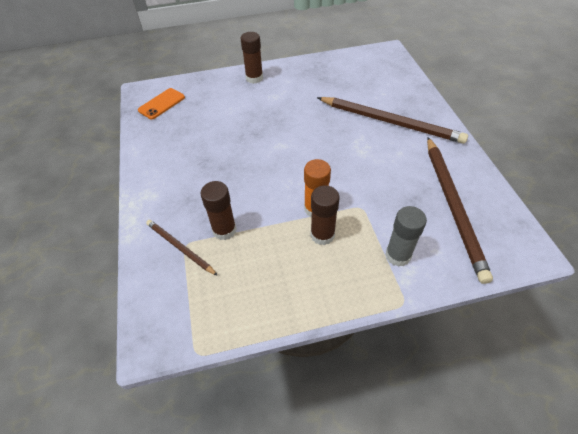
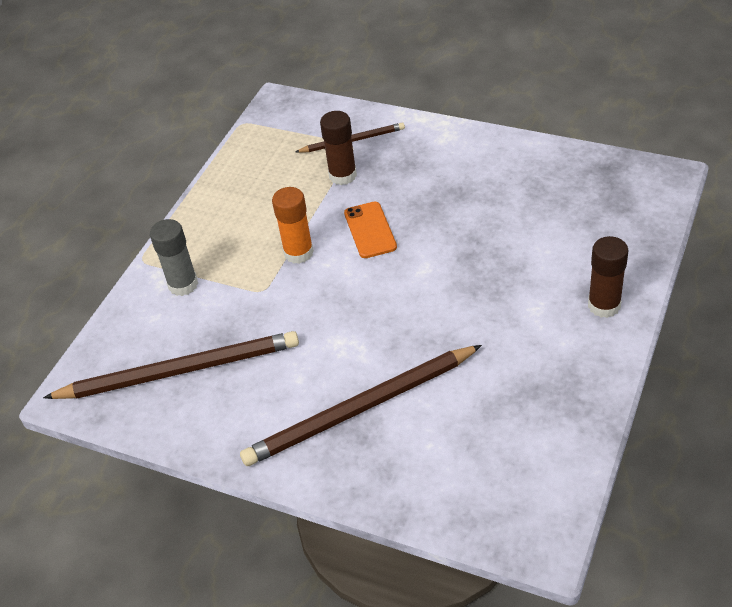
camera: 130 degrees right, 5 degrees down
(161, 104) = (616, 187): orange phone -> orange phone (370, 230)
(322, 235) = (263, 242): brown glue stick -> none
(453, 206) = (180, 371): brown pencil -> brown pencil turned 135 degrees clockwise

